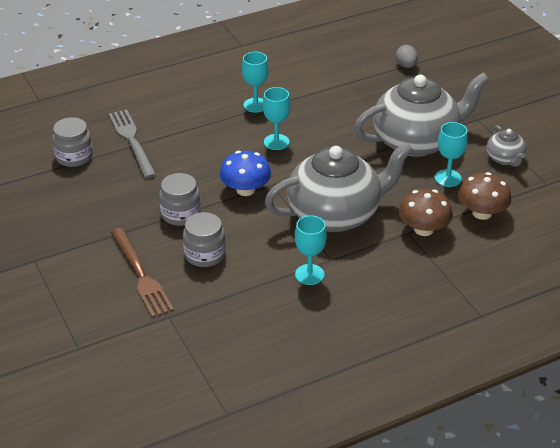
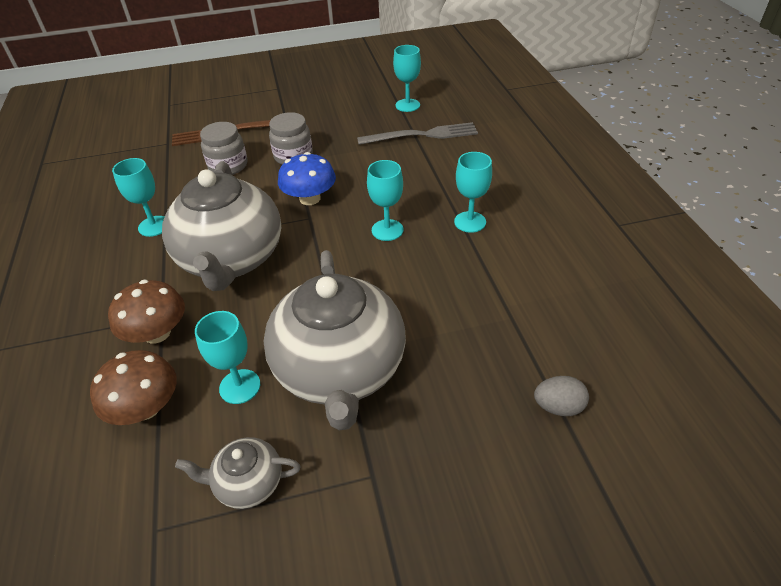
camera: 105 degrees right, 5 degrees up
(74, 157) = (407, 105): grey jar -> turquoise goblet

